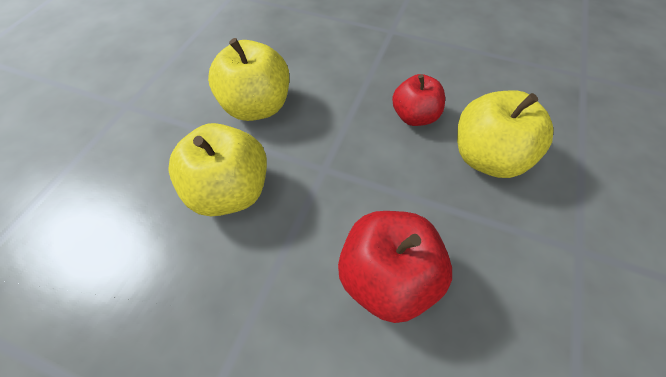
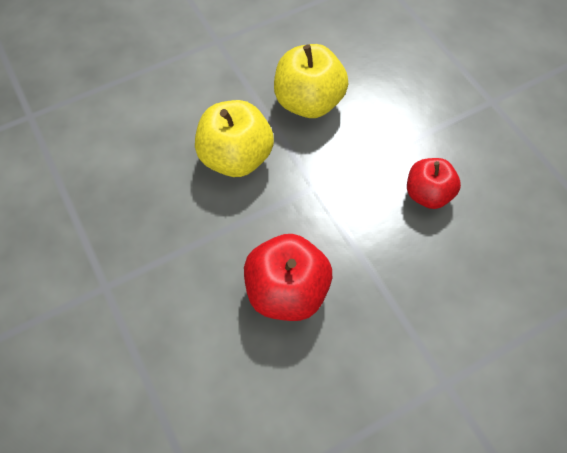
camera: 40 degrees right, 5 degrees up
(487, 158) = (452, 269): yellow apple -> none

